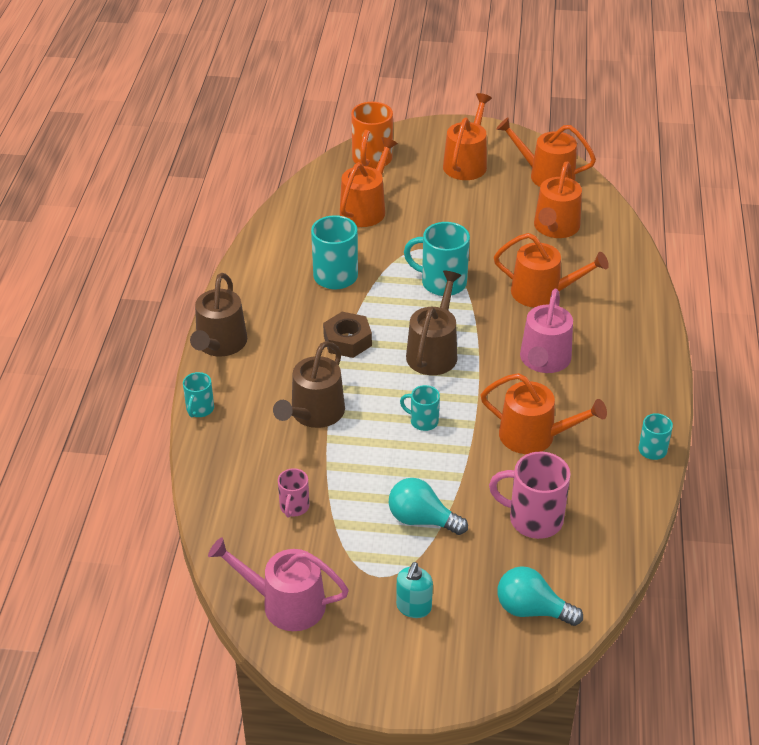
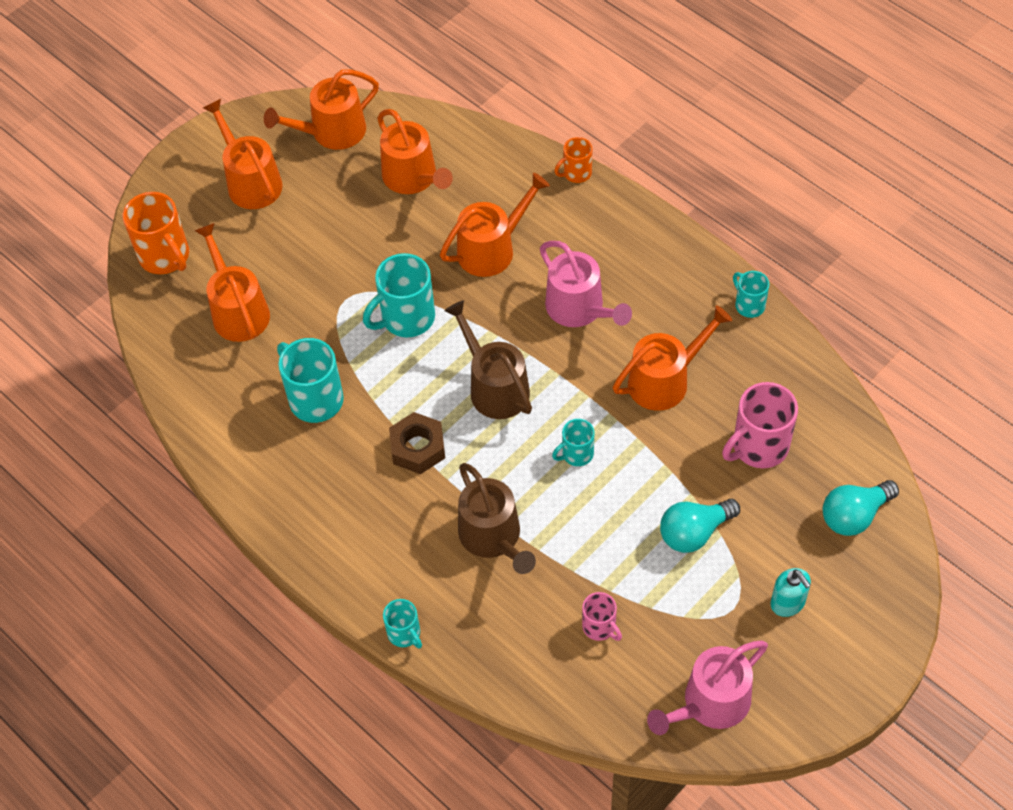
camera: 50 degrees left, 15 degrees up
(220, 344) = (325, 562): brown watering can -> none
(655, 300) = (576, 173): none -> orange mug

